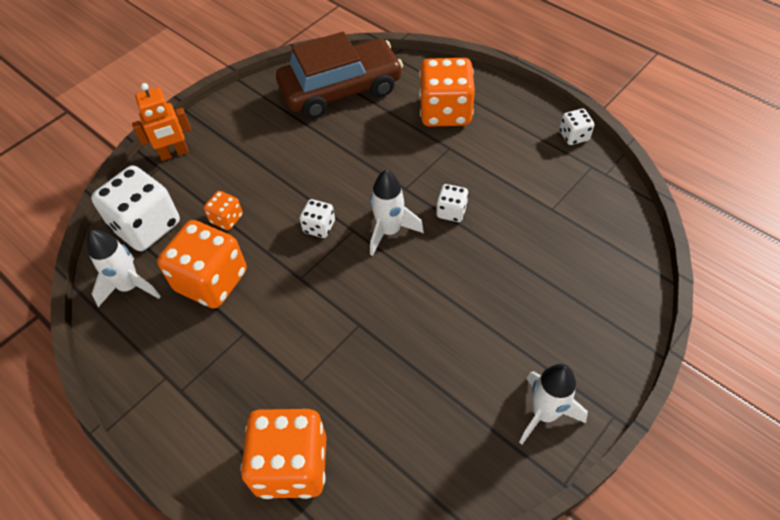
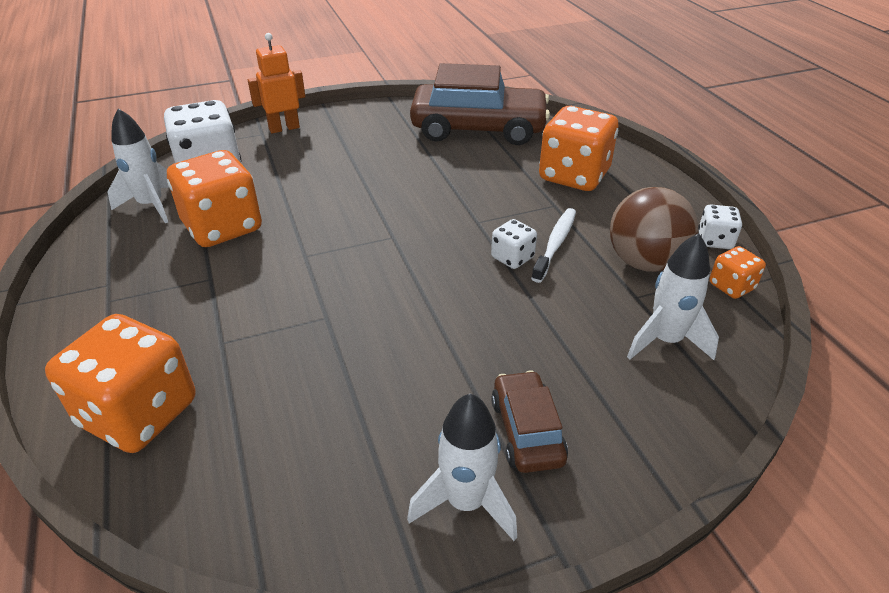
camera: 25 degrees right, 15 degrees down
(174, 153) = (284, 128): orange robot -> orange robot turned 150 degrees clockwise
(226, 219) = (282, 187): orange dice -> orange dice (731, 286)
(319, 227) = (361, 222): white dice -> none
(389, 231) = (430, 251): white rocket -> white rocket (665, 341)
(472, 186) = (555, 244): none -> white toothbrush
(540, 176) = (644, 262): none -> brown ball
(547, 347) = (527, 431): none -> brown car

